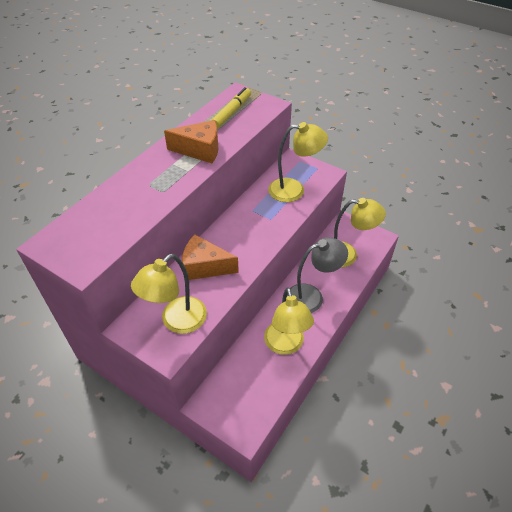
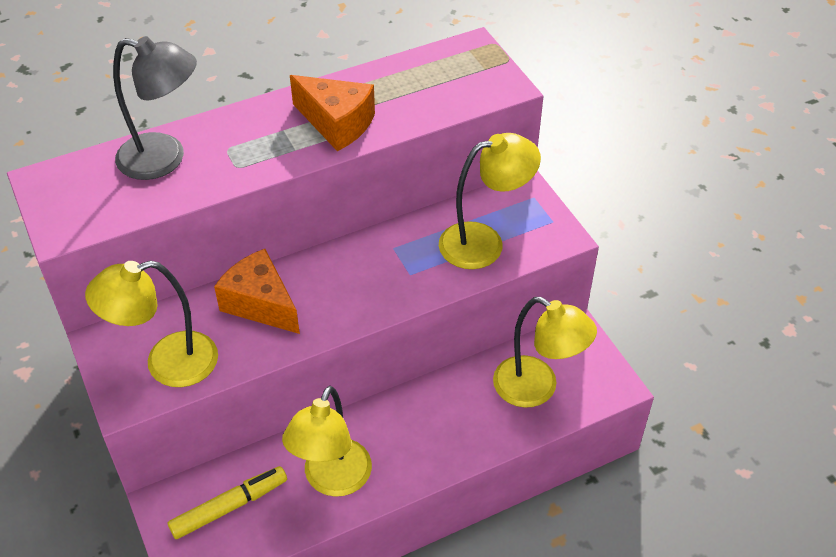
camera: 30 degrees right, 0 degrees up
(232, 112) = (434, 78): yellow marker -> yellow marker (229, 507)
(294, 190) = (484, 242): yellow lamp -> yellow lamp turned 45 degrees counterclockwise
(312, 296) = (427, 427): grey lamp -> grey lamp (164, 159)

